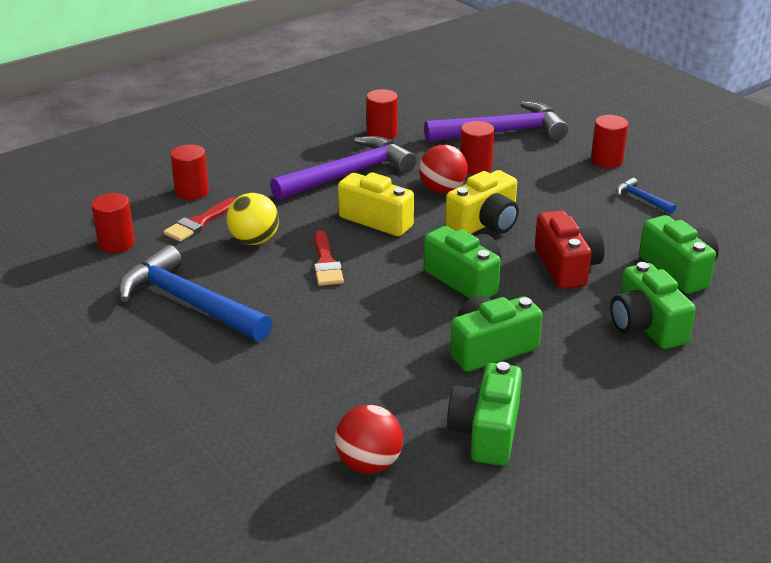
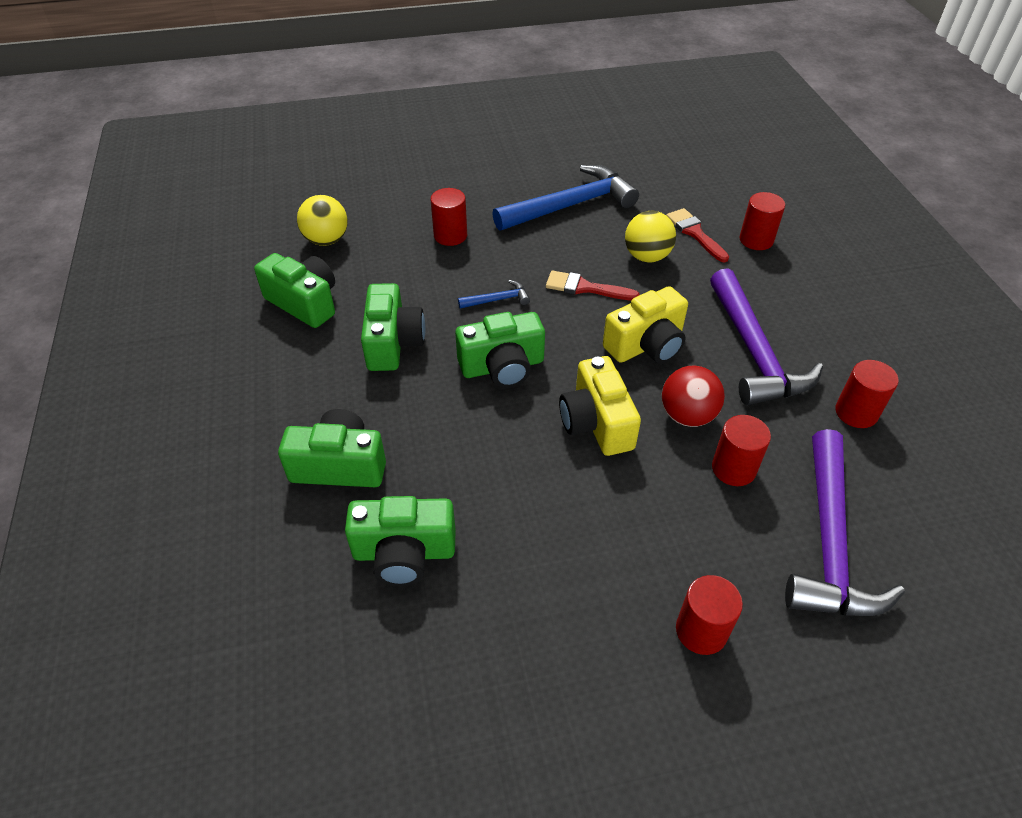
camera: 115 degrees right, 15 degrees up
(116, 243) = (680, 187): red cylinder -> red cylinder (450, 235)
(369, 464) = (326, 240): red ball -> yellow ball
(567, 266) = (476, 453): red camera -> none
(641, 199) = (576, 611): blue hammer -> blue hammer (498, 299)

